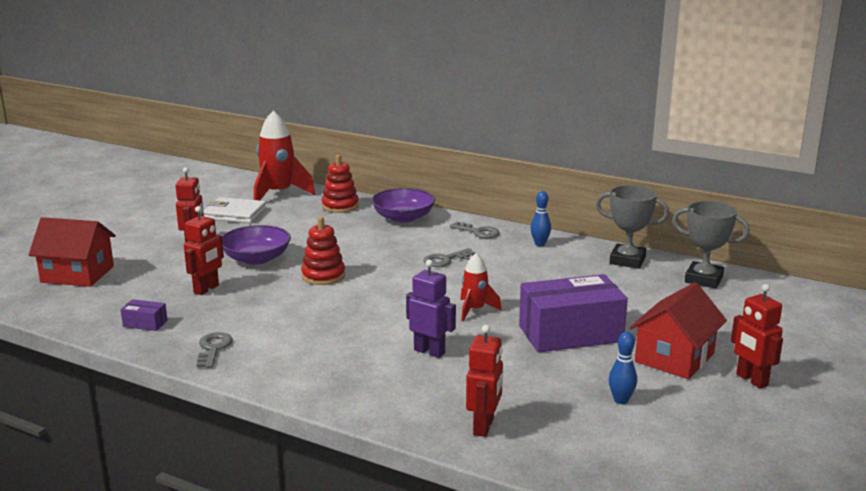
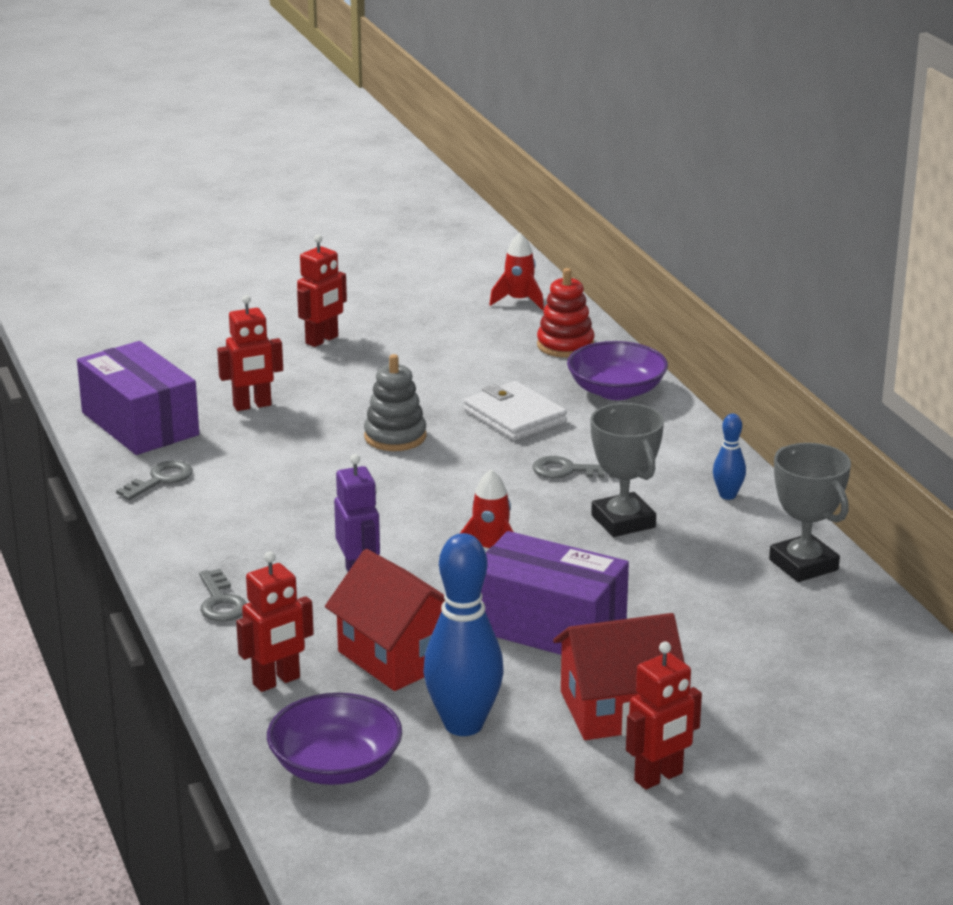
camera: 40 degrees right, 5 degrees up
(77, 274) = (158, 337): red house -> red house (398, 656)
(145, 323) = (140, 424): purple box -> purple box, size x2.40
(234, 214) = (425, 314): white wallet -> white wallet (514, 416)
(256, 258) = (358, 386): purple bowl -> purple bowl (335, 766)
(279, 194) = (519, 301): red rocket -> red rocket, size x0.56
(323, 276) = (395, 437): red stacking toy -> grey stacking toy
(478, 232) = (677, 447): grey key -> grey key (221, 602)
(621, 400) = (463, 724): blue bowling pin -> blue bowling pin, size x2.01
(703, 279) = (858, 633): grey trophy -> grey trophy (623, 521)
(751, 380) = (659, 777): red robot -> red robot turned 135 degrees counterclockwise

